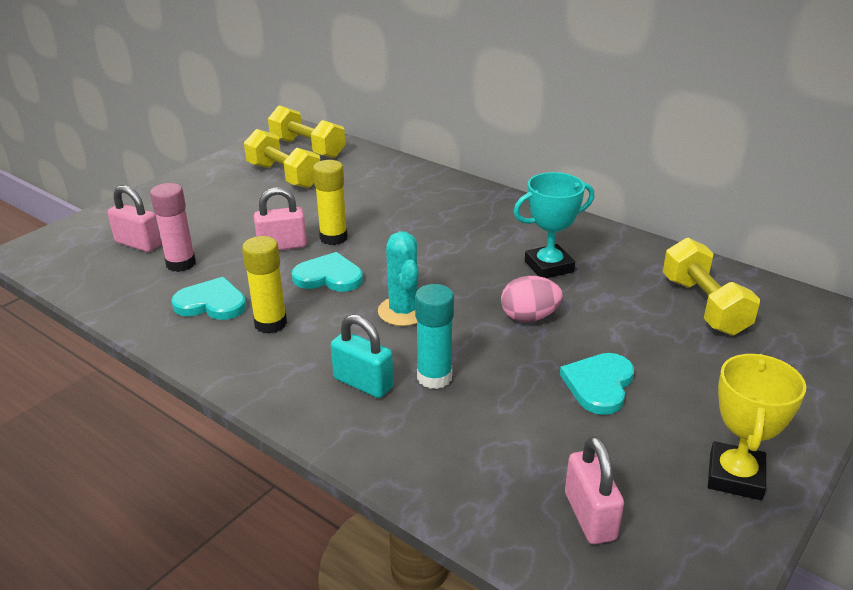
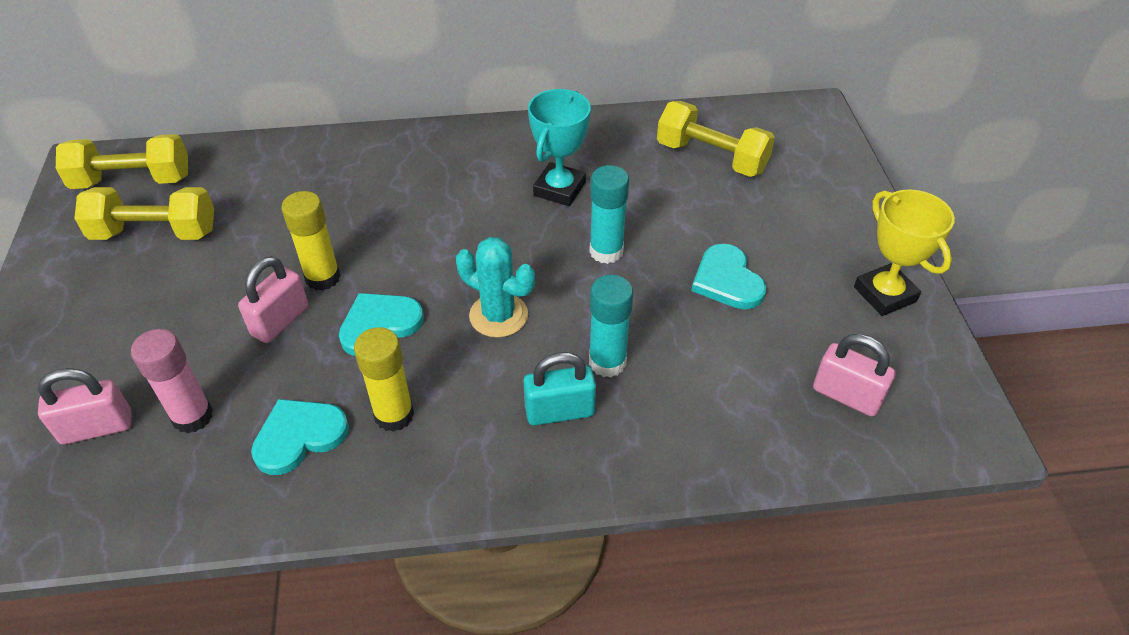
camera: 45 degrees left, 15 degrees up
(529, 317) = (606, 251): pink egg -> turquoise glue stick

